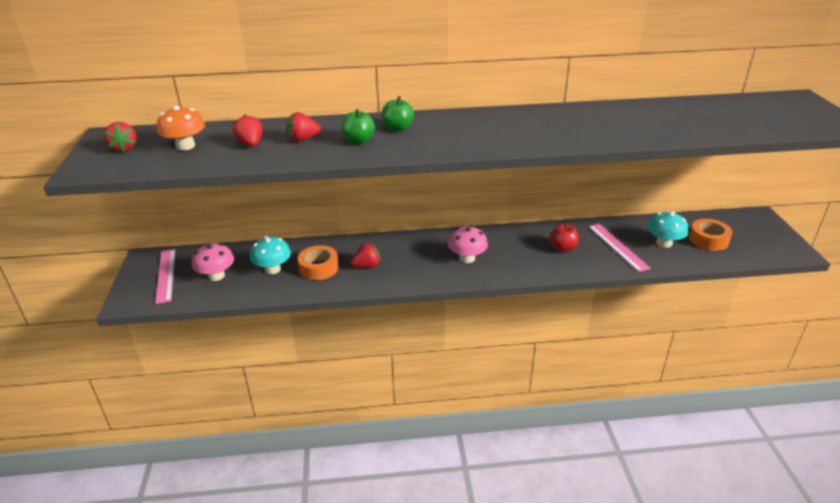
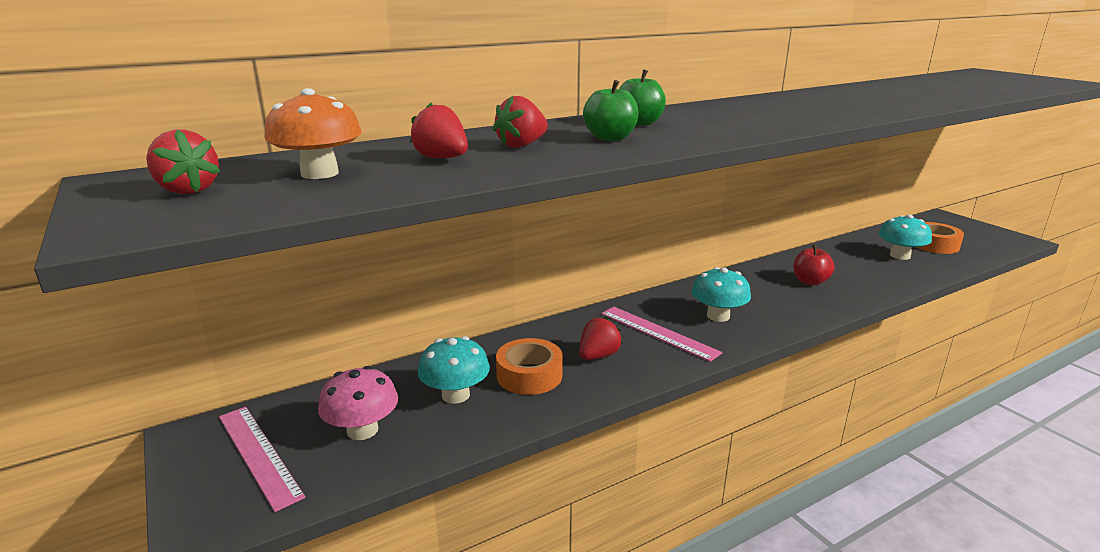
camera: 25 degrees left, 10 degrees down
(467, 258) = (718, 316): pink mushroom -> turquoise mushroom
(618, 246) = (862, 268): pink ruler -> pink ruler (658, 332)

